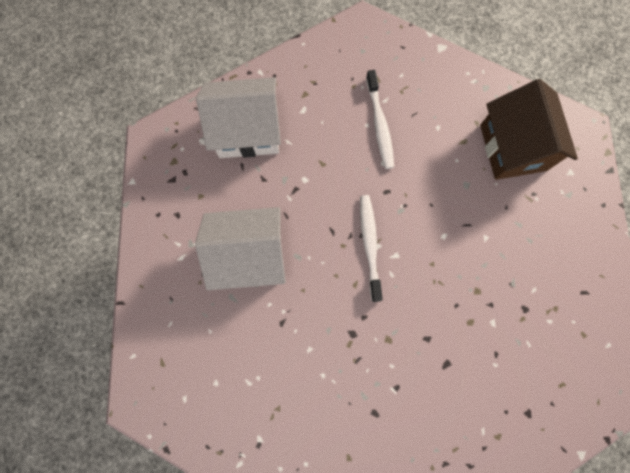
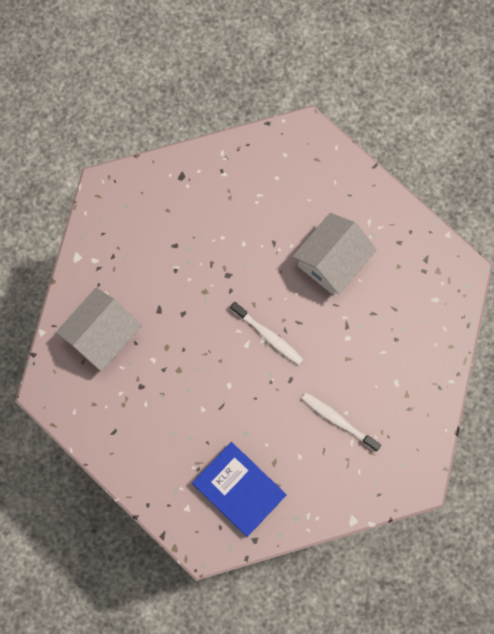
camera: 135 degrees right, 0 degrees up
(247, 131) = (415, 334): white house -> white house (103, 335)
(513, 147) = (239, 489): brown house -> blue book

